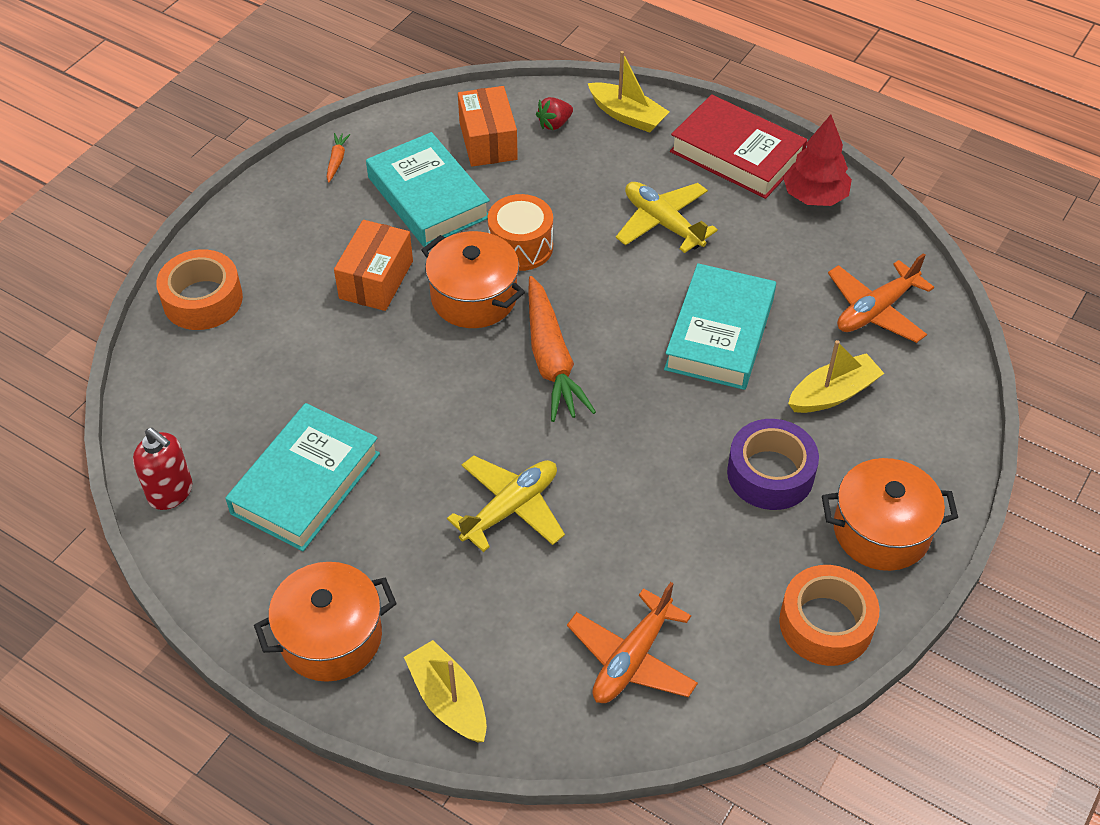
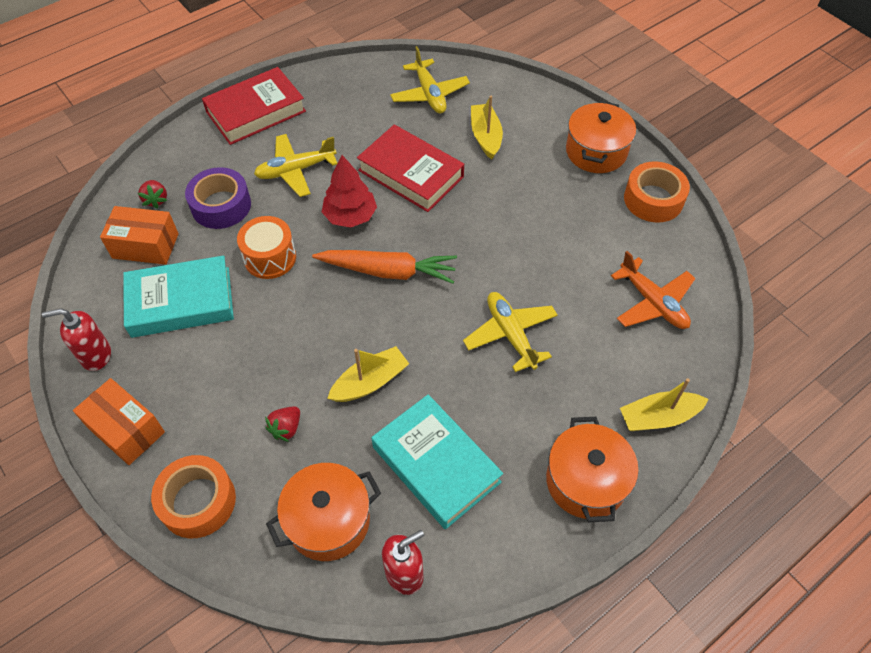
camera: 70 degrees left, 5 degrees up
(306, 339) = (286, 428): none -> red strawberry
(337, 161) = (96, 355): orange carrot -> red soap dispenser
(376, 280) = (249, 361): orange box -> orange box (126, 429)
(474, 297) = (304, 301): orange pot -> orange pot (328, 521)
(627, 115) = (177, 156): yellow boat -> yellow boat (370, 382)
(719, 334) = (411, 174): turquoise book -> red book
(770, 473) = (535, 187): purple tape -> purple tape (221, 205)
(814, 196) = (318, 88): red tree -> red tree (350, 216)
(876, 310) = (429, 94): orange plane -> yellow plane

